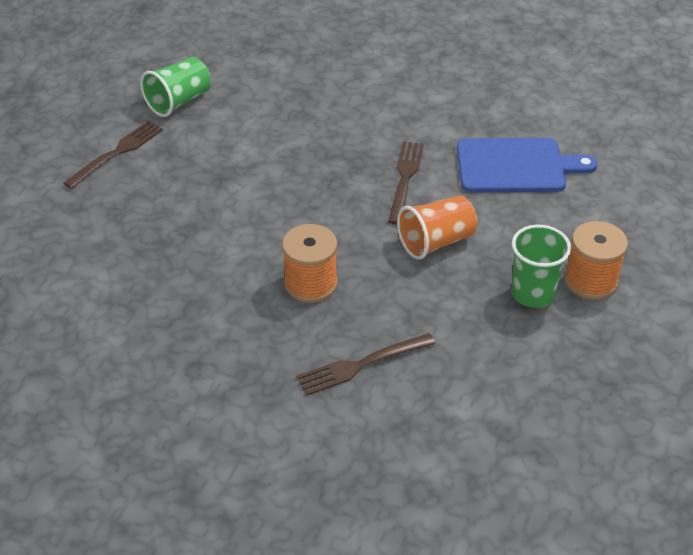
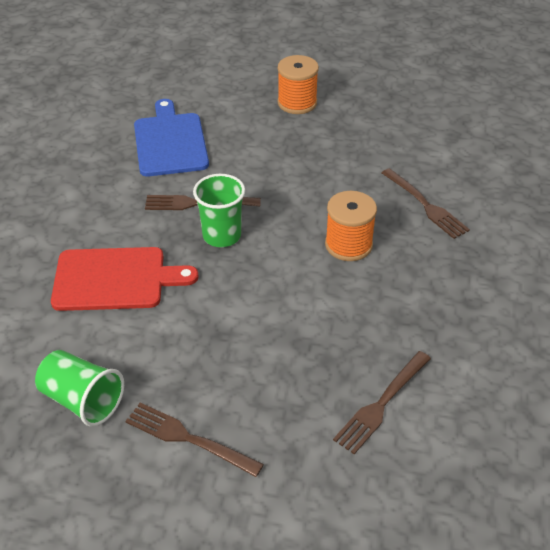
camera: 100 degrees left, 0 degrees up
(98, 270) = (382, 404): none -> brown fork
(308, 121) = (115, 279): none -> red cutting board
(436, 242) = (276, 178): orange cup -> none
(533, 293) = (319, 128): green cup -> green cup (222, 235)

